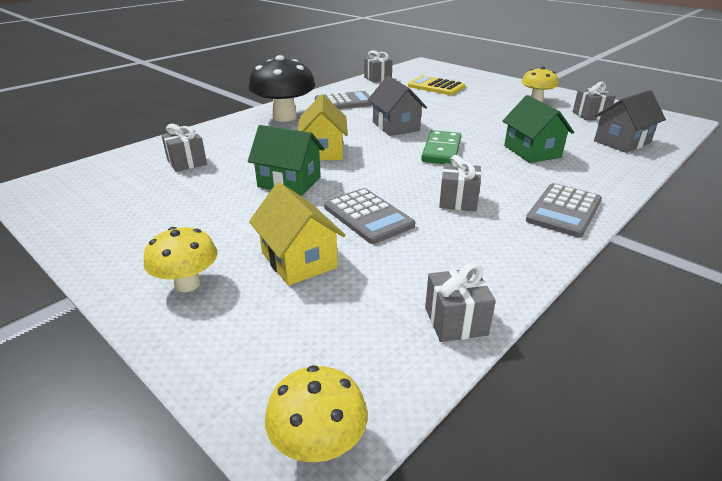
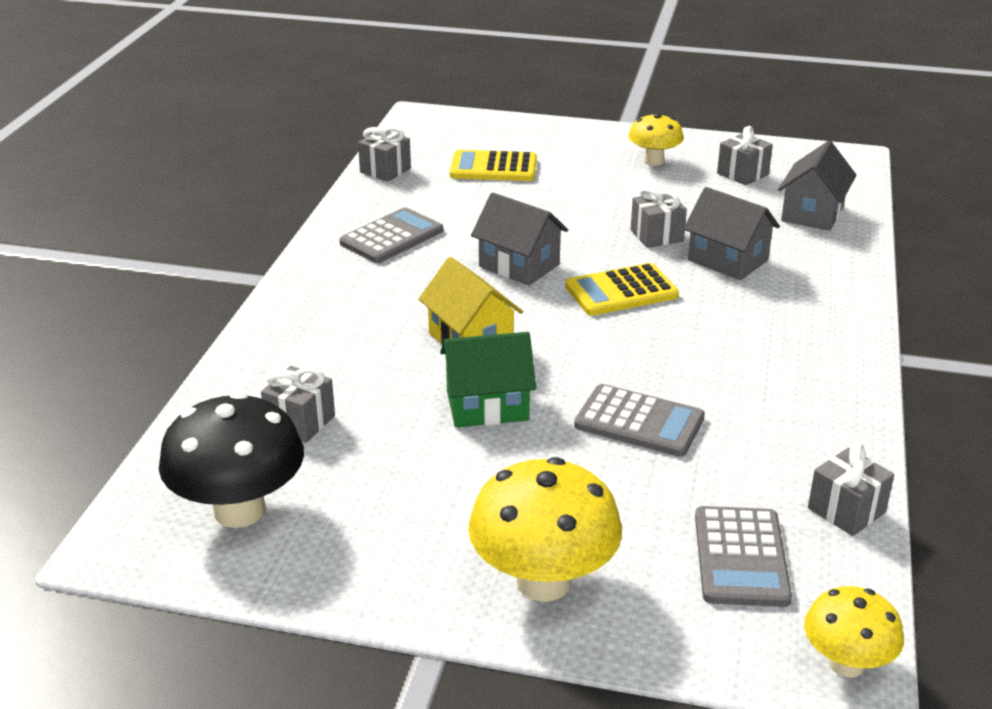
camera: 30 degrees left, 0 degrees up
(187, 284) = (543, 582): yellow mushroom -> yellow mushroom, size x1.68
(284, 117) = (336, 293): black mushroom -> black mushroom (239, 510)
(299, 260) = (628, 506): yellow house -> none
(441, 150) = (621, 291): green domino -> yellow calculator
(458, 201) = (715, 365): grey gift -> grey gift (656, 235)
(532, 151) = (727, 260): green house -> grey house
(564, 211) = (833, 341): grey calculator -> grey calculator (741, 557)

